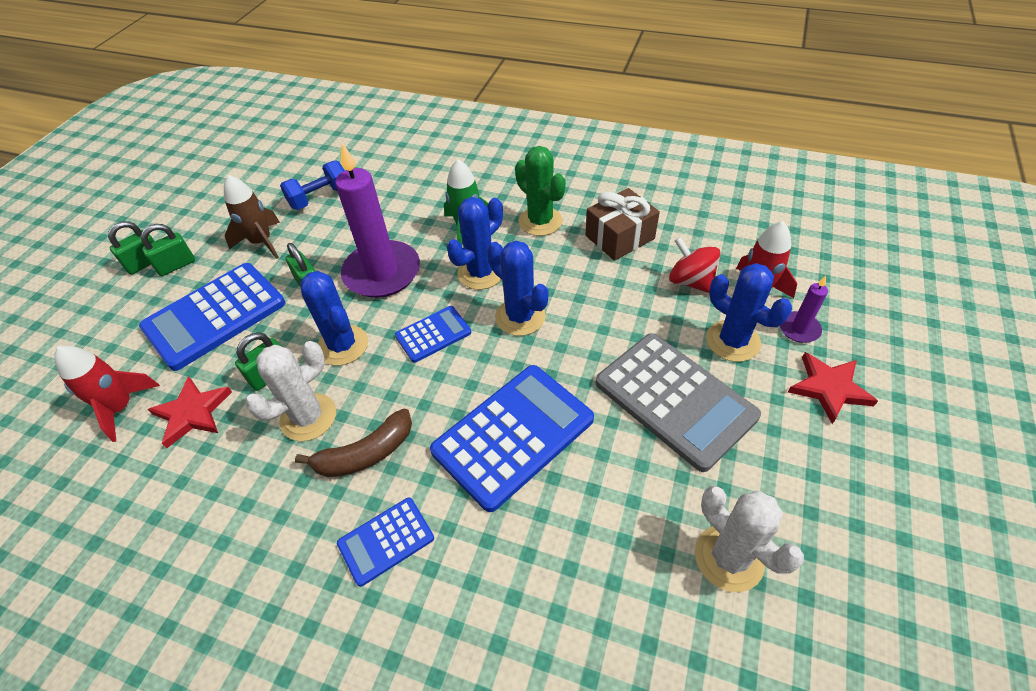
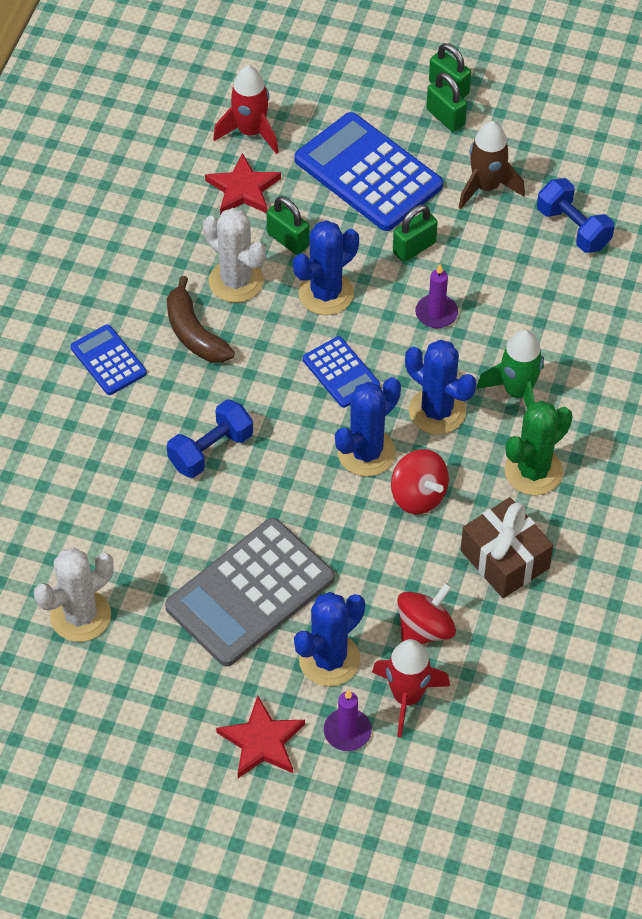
camera: 85 degrees right, 5 degrees up
(382, 272) = (436, 313): purple candle -> purple candle, size x0.46
(513, 435) = (211, 450): blue calculator -> blue dumbbell
(563, 284) = (418, 495): none -> red spinning top

